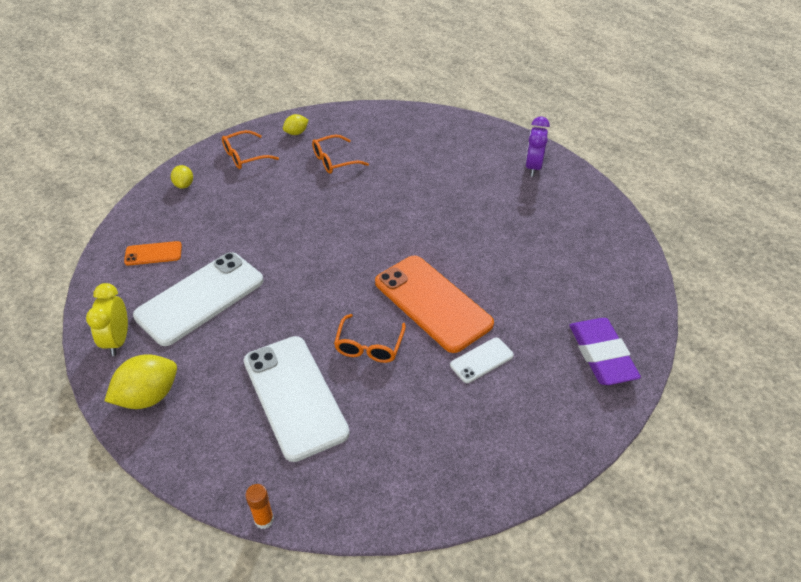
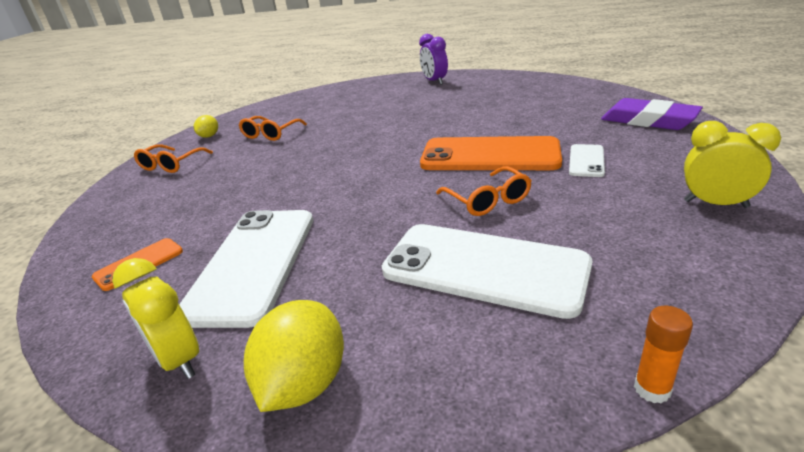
camera: 35 degrees left, 15 degrees down
(184, 185) = (119, 206): yellow lemon -> none
(486, 462) = (715, 204): none -> yellow clock

